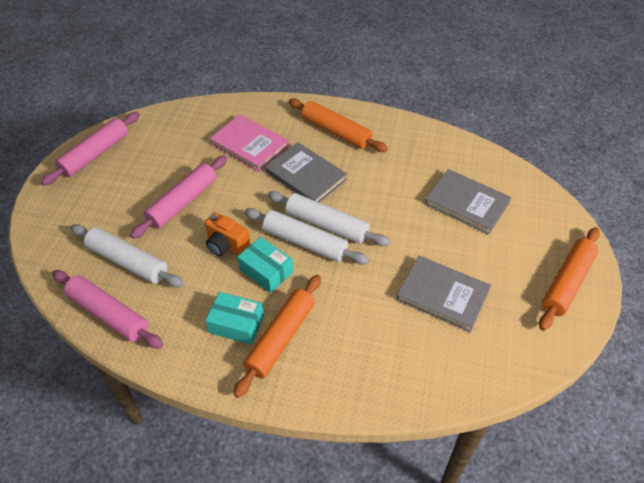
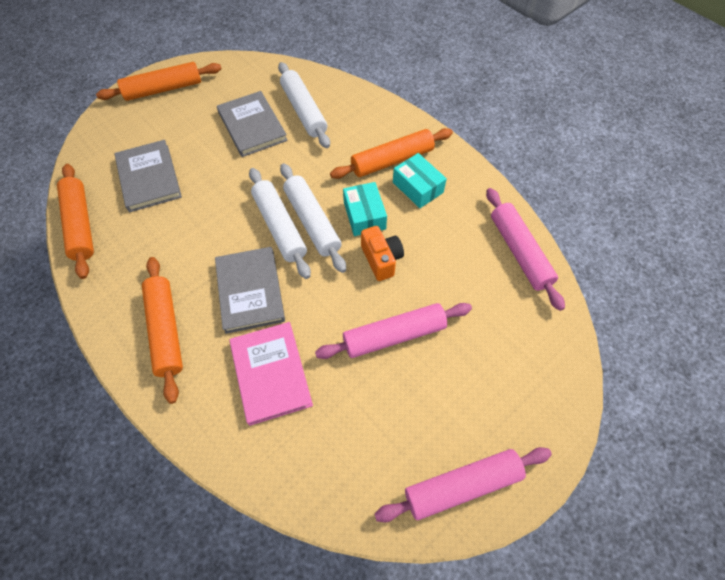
camera: 145 degrees left, 10 degrees up
(128, 261) = (482, 295): white rolling pin -> white rolling pin (304, 111)
(467, 151) = (80, 225): none -> orange rolling pin

